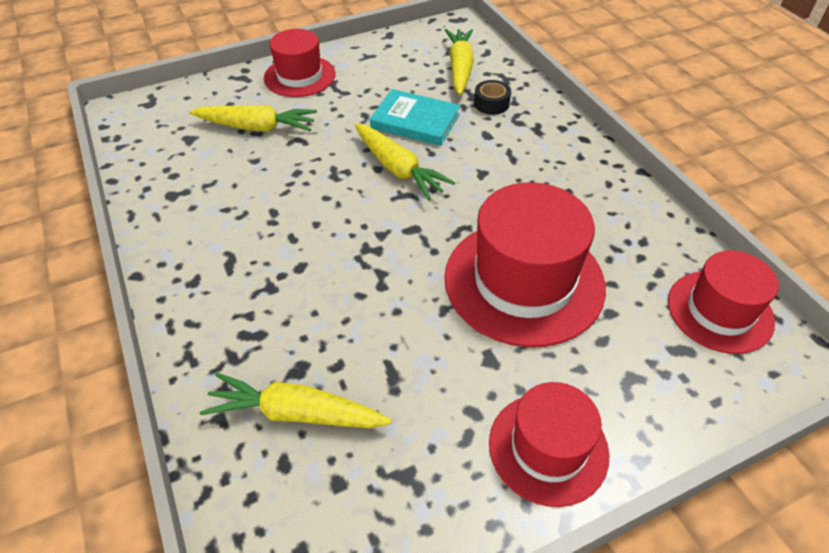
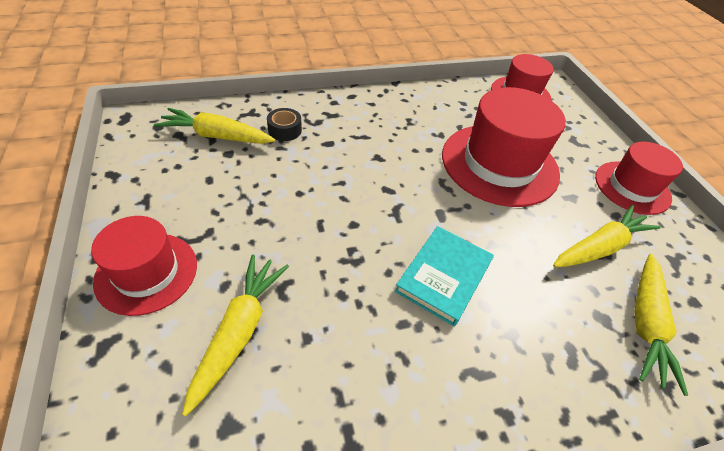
camera: 85 degrees left, 0 degrees up
(398, 169) = (358, 209): yellow carrot -> yellow carrot (599, 247)
(415, 121) = (289, 184): turquoise book -> turquoise book (443, 276)

